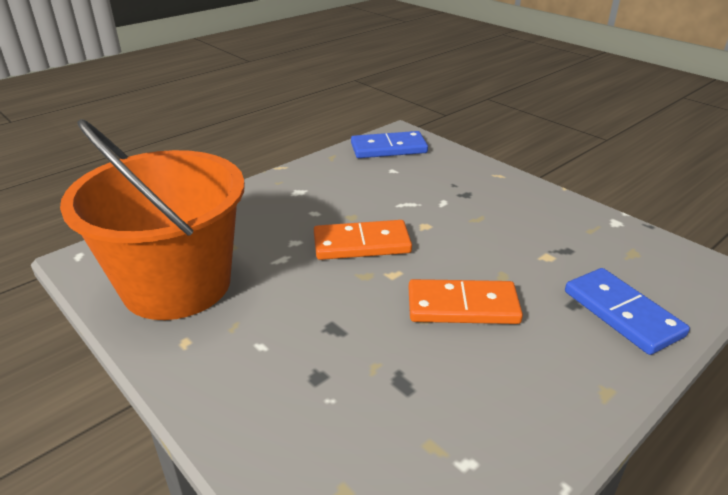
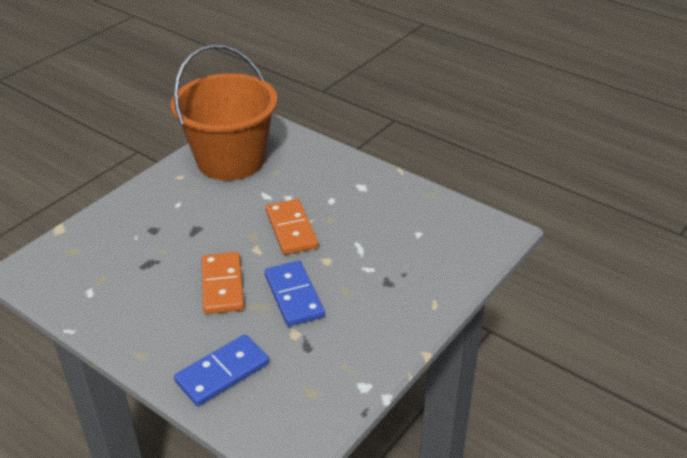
camera: 80 degrees right, 5 degrees up
(388, 148) = (462, 226): blue domino -> blue domino (294, 296)

